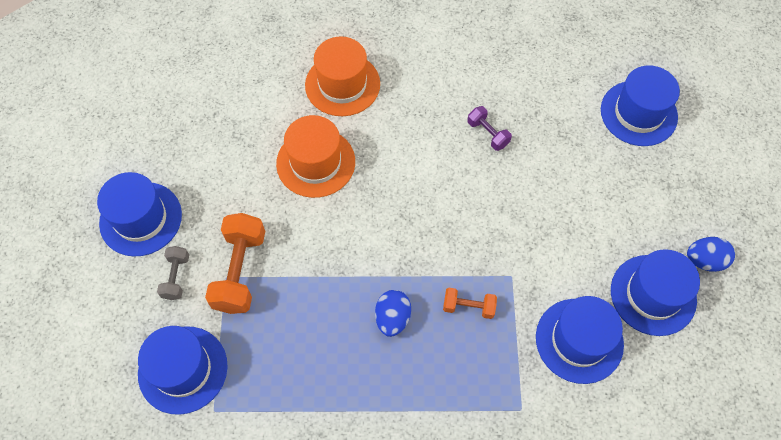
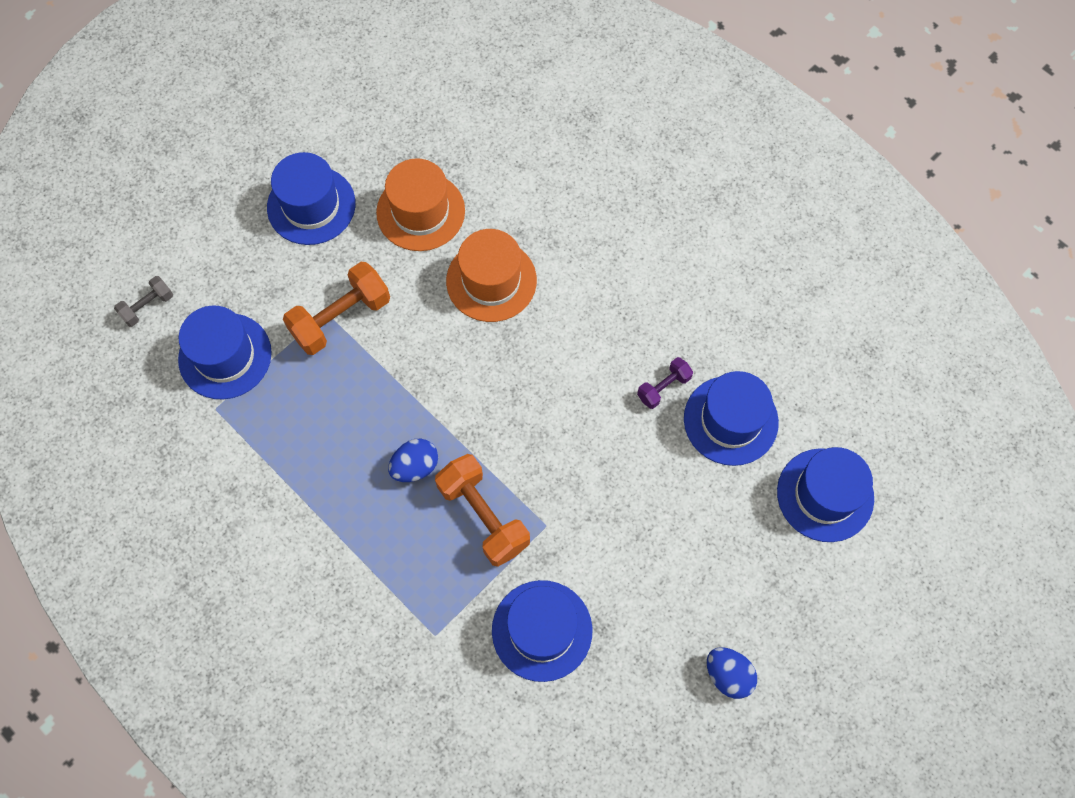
camera: 45 degrees right, 5 degrees up
(176, 277) = (290, 278): grey dumbbell -> grey dumbbell (148, 306)
(342, 84) = (586, 230): orange hat -> orange hat (420, 211)
(468, 307) = (483, 516): orange dumbbell -> orange dumbbell, size x1.85
(487, 134) = (663, 387): purple dumbbell -> purple dumbbell turned 45 degrees clockwise
(653, 295) = (647, 657): blue hat -> blue hat (730, 420)

